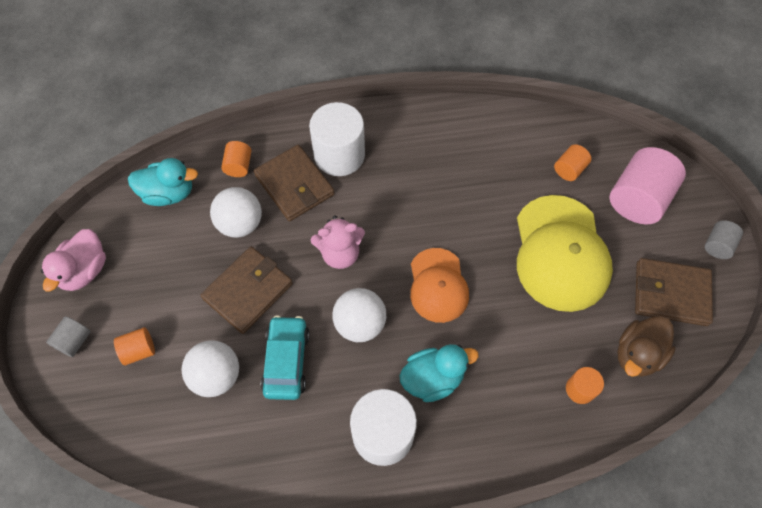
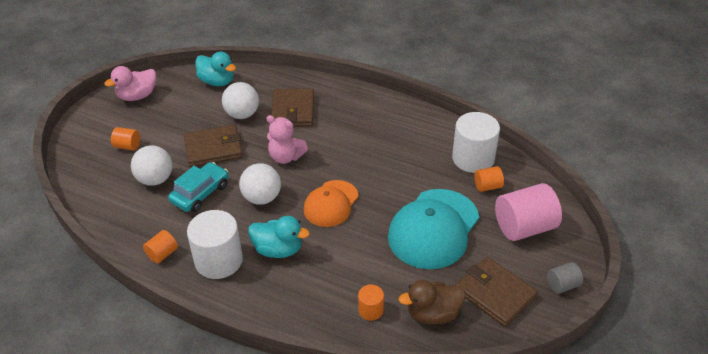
camera: 35 degrees right, 20 degrees down
(74, 341) = (100, 125): grey cylinder -> none
(239, 166) = (269, 86): orange cylinder -> orange cylinder (162, 254)
(339, 155) = (336, 108): white cylinder -> white cylinder (473, 158)
(560, 253) = (433, 229): yellow cap -> turquoise cap

